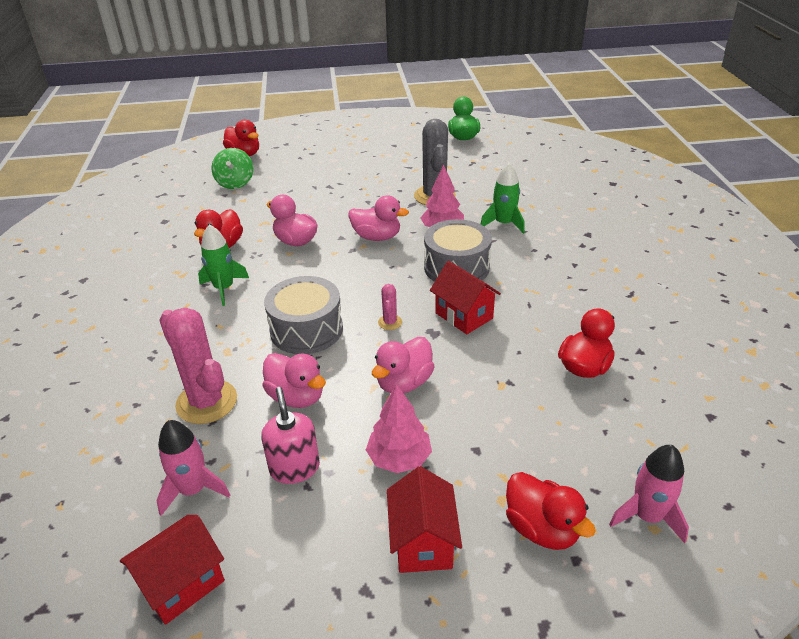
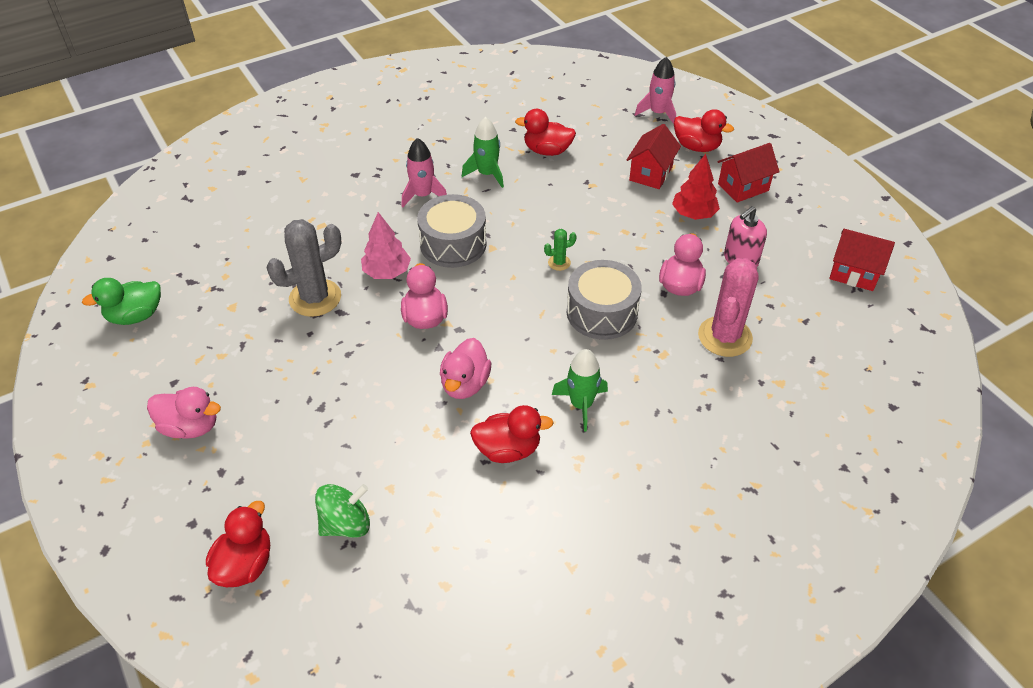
camera: 115 degrees left, 10 degrees up
(193, 490) = (798, 302): pink rocket -> pink rocket (423, 195)
(390, 322) = (559, 263): pink cactus -> green cactus
(399, 458) = (693, 214): pink tree -> red tree
(404, 383) = (624, 233): pink duck -> pink duck (190, 427)
(464, 316) = (523, 222): red house -> red house (650, 173)
(503, 224) = (358, 231): green rocket -> green rocket (487, 174)
(542, 528) = (697, 147): red duck -> red duck turned 90 degrees clockwise

